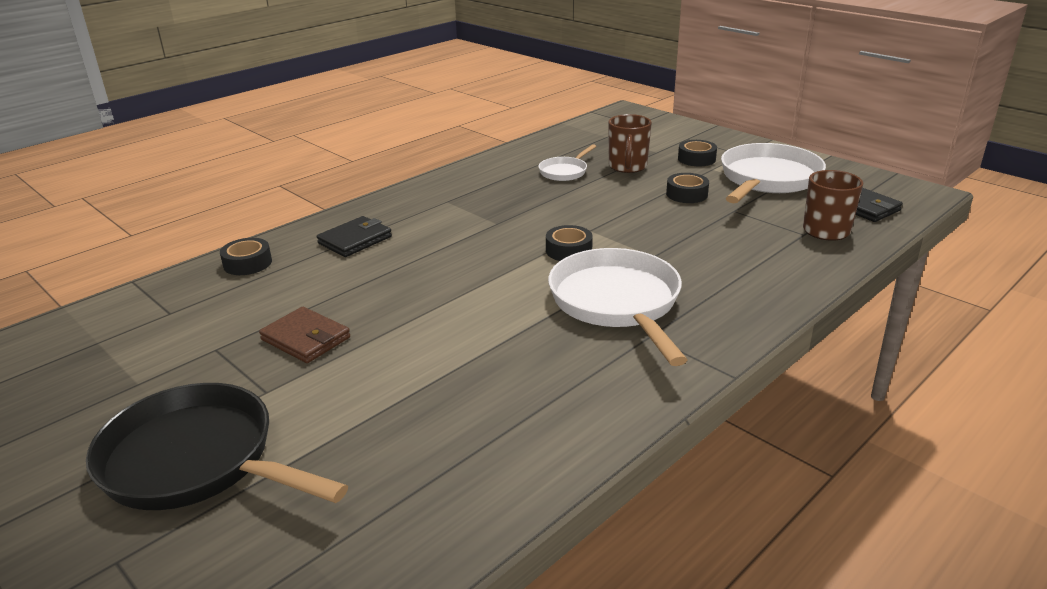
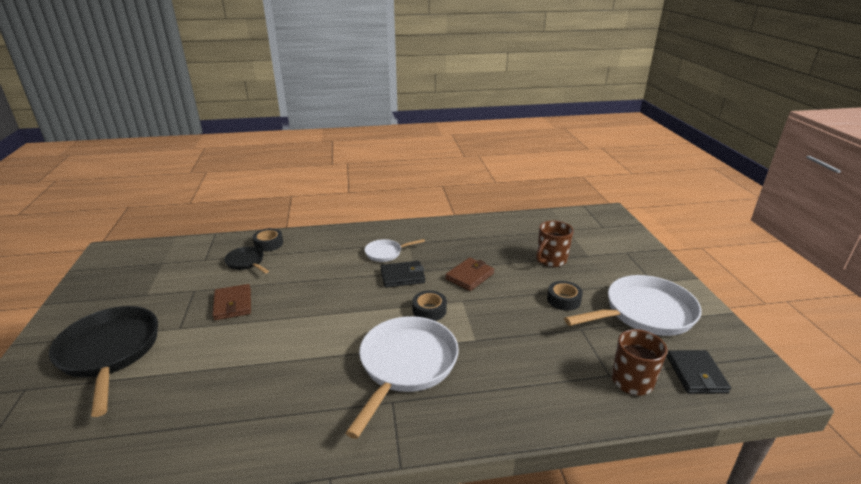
camera: 35 degrees right, 0 degrees up
(247, 292) = (246, 262): none -> black pan
(355, 240) = (331, 250): black wallet -> black wallet (402, 276)
(565, 171) = (504, 248): white pan -> white pan (386, 253)
(566, 207) = (469, 276): none -> brown wallet
(696, 159) = (610, 272): black tape -> none

